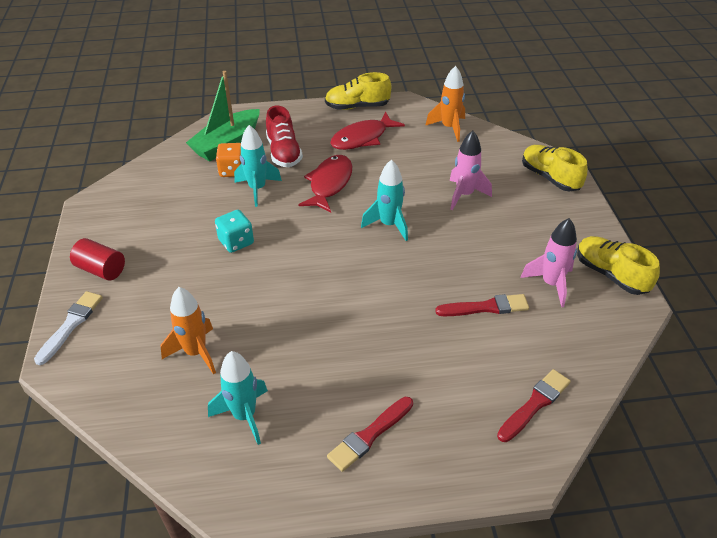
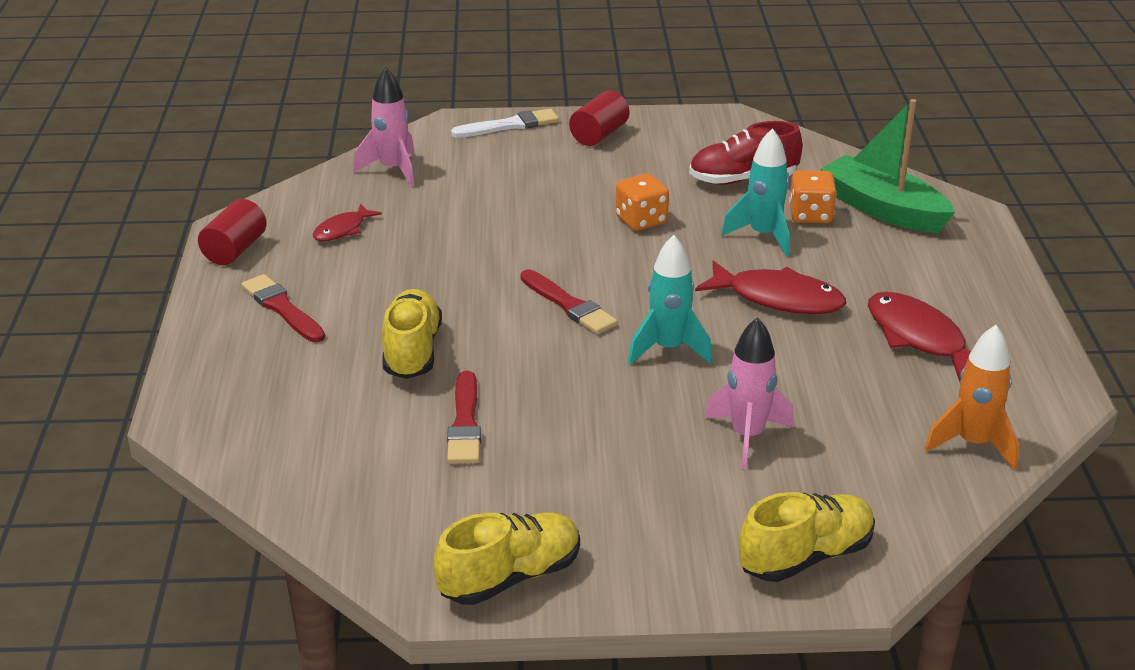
camera: 95 degrees right, 10 degrees down
(71, 325) = (509, 125): white brush -> white brush turned 45 degrees counterclockwise
(196, 353) = (445, 199): orange rocket -> none
(236, 242) = (641, 220): turquoise dice -> orange dice
(244, 416) = (342, 230): turquoise rocket -> red fish
(279, 494) = (235, 250): none -> red cylinder
(284, 153) = (864, 258): red shoe -> red shoe (743, 179)
(357, 107) = (1030, 338): yellow shoe -> yellow shoe (412, 351)
(535, 404) = (275, 441): red brush -> red brush (569, 305)
(551, 284) = (500, 500): pink rocket -> pink rocket (393, 170)

